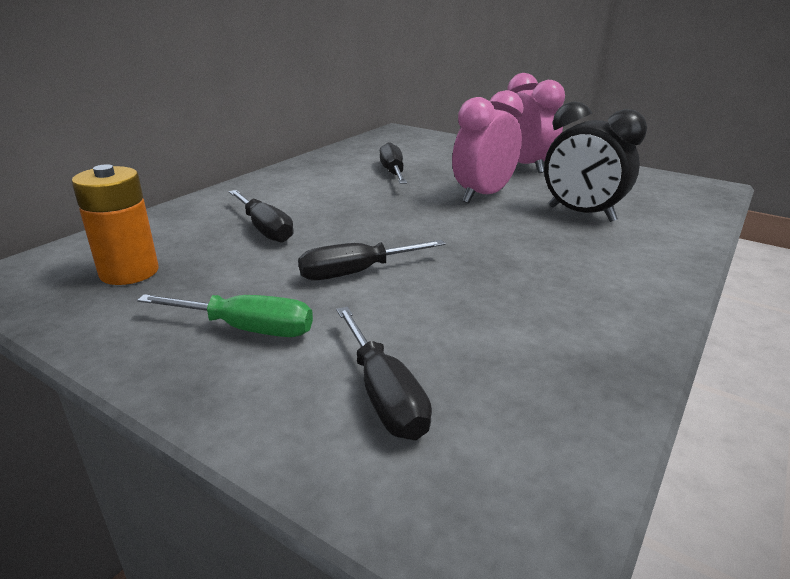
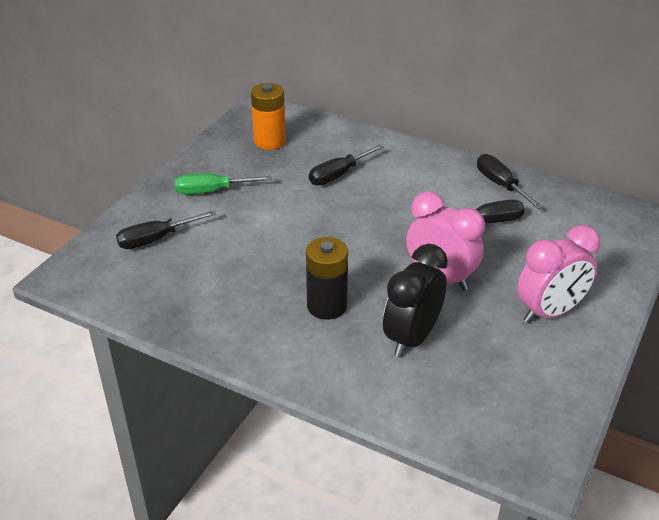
camera: 85 degrees right, 10 degrees up
(247, 329) = (211, 191): green screwdriver -> green screwdriver turned 75 degrees clockwise
(356, 273) = (278, 220): black screwdriver -> black screwdriver (500, 185)
(543, 250) = (327, 306): none -> black battery

